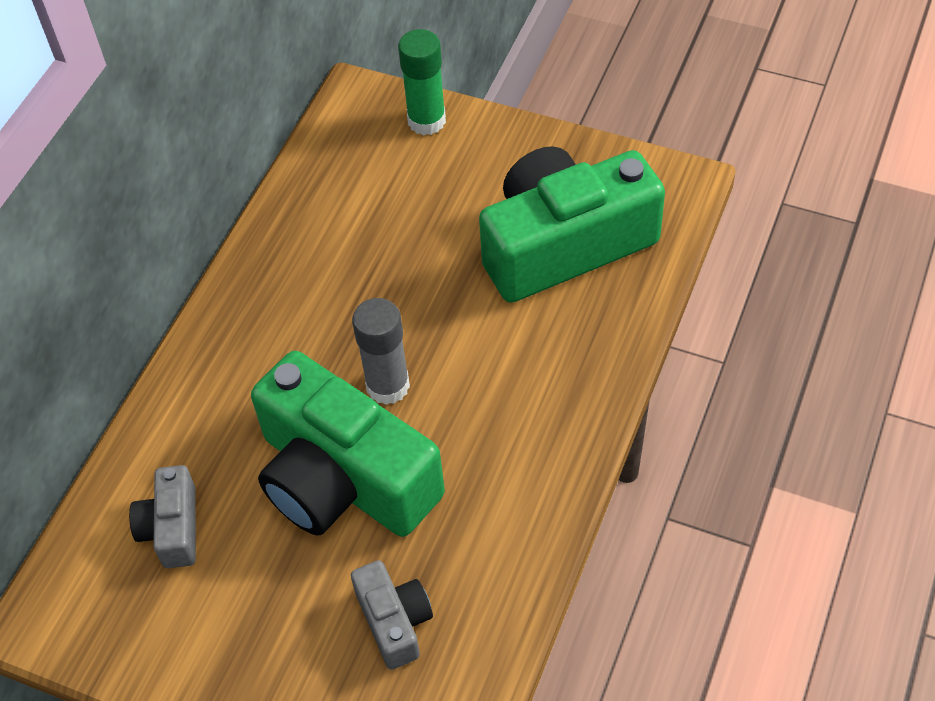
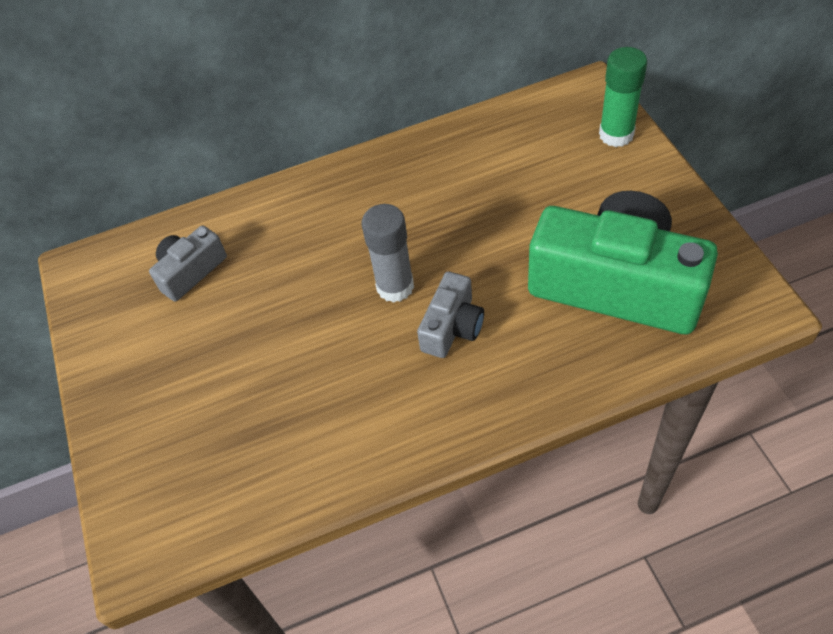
camera: 50 degrees right, 0 degrees up
(343, 478) = (305, 322): green camera -> none
(394, 621) = (229, 437): grey camera -> grey camera (452, 327)

